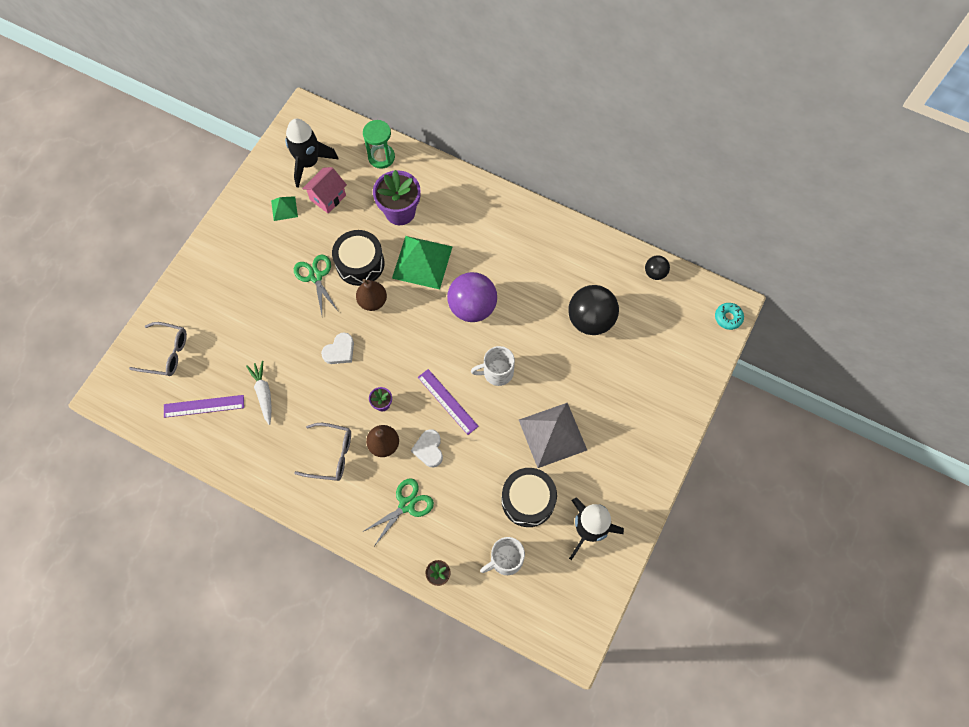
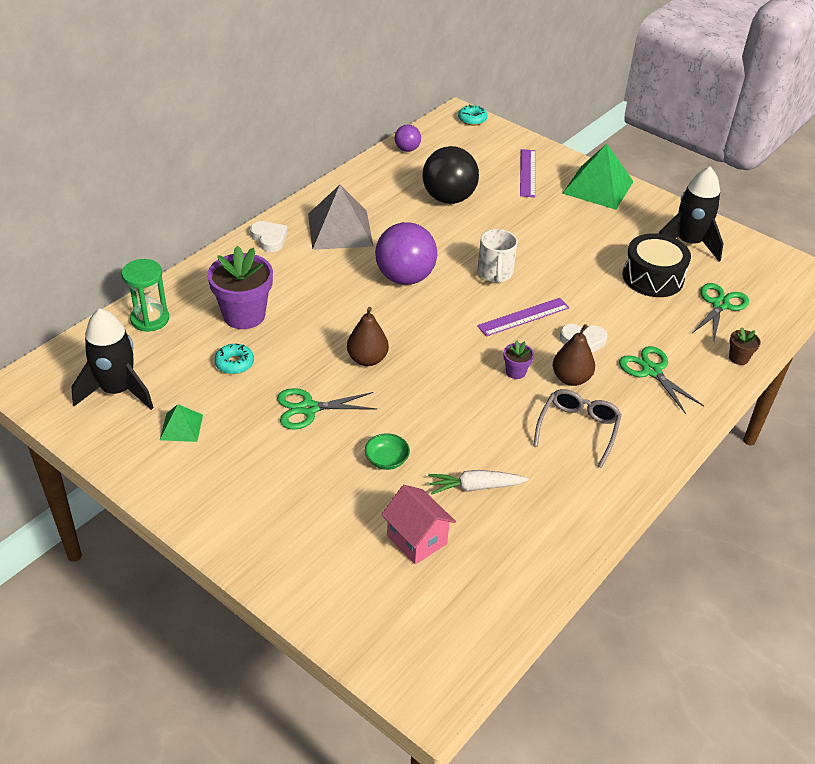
camera: 80 degrees left, 25 degrees down
(166, 353) = (378, 599): grey glasses -> none
(204, 406) = (480, 559): purple ruler -> purple ruler (527, 173)
(278, 334) = (386, 460): none -> green bowl
(328, 197) = (187, 379): pink house -> pink house (416, 539)
(340, 351) = (430, 400): white heart -> white heart (269, 238)
(349, 220) = (234, 363): none -> turquoise donut
(360, 263) = (306, 363): black drum -> none
(422, 262) = (327, 307): green pyramid -> green pyramid (598, 187)
(505, 559) = (720, 305): white mug -> green scissors
(552, 435) = (578, 247): grey pyramid -> grey pyramid (340, 229)
(655, 273) = (407, 149): black ball -> purple ball

